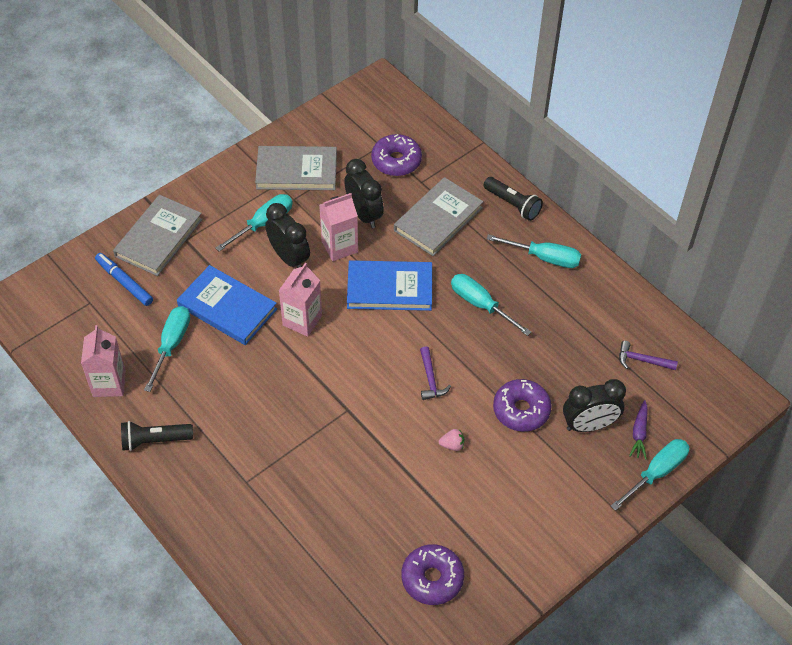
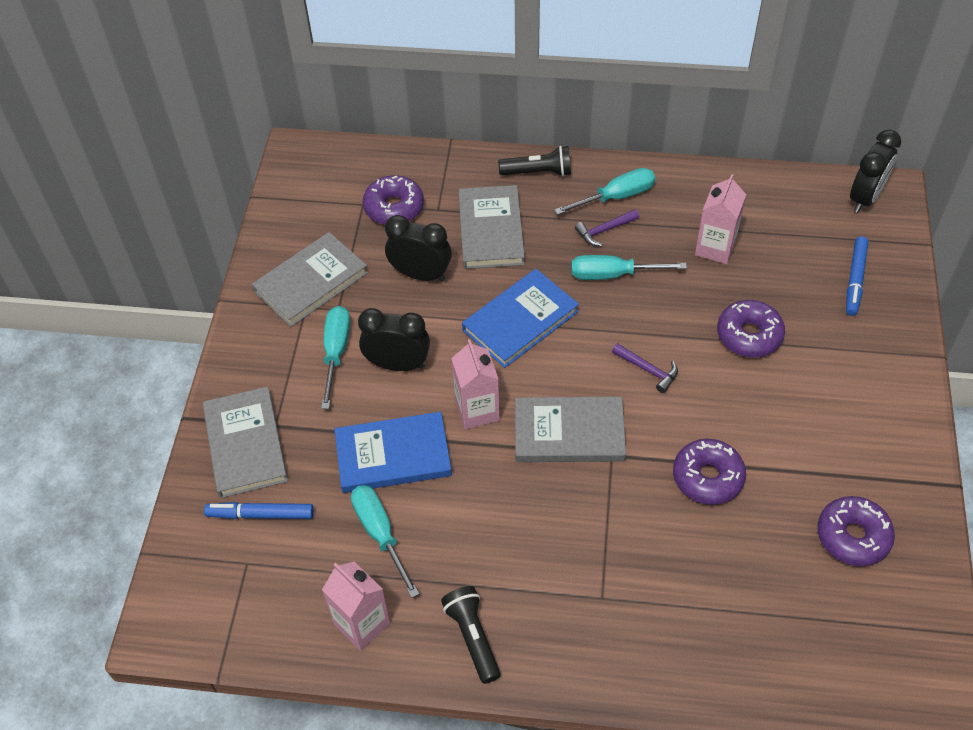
camera: 40 degrees left, 0 degrees up
(155, 440) = (472, 637): black flashlight -> black flashlight turned 120 degrees clockwise
(339, 247) = (432, 319): pink carton -> pink carton (715, 248)
(339, 376) = (569, 433): none -> grey book
(388, 470) = (707, 477): none -> purple donut
(452, 445) = (732, 410): pink strawberry -> none
(589, 425) = (812, 304): black clock -> black clock (865, 198)
(639, 433) = (855, 280): purple carrot -> blue marker
(642, 360) = (788, 220): purple hammer -> purple hammer (604, 230)
(657, 472) = (903, 299): turquoise screwdriver -> none

